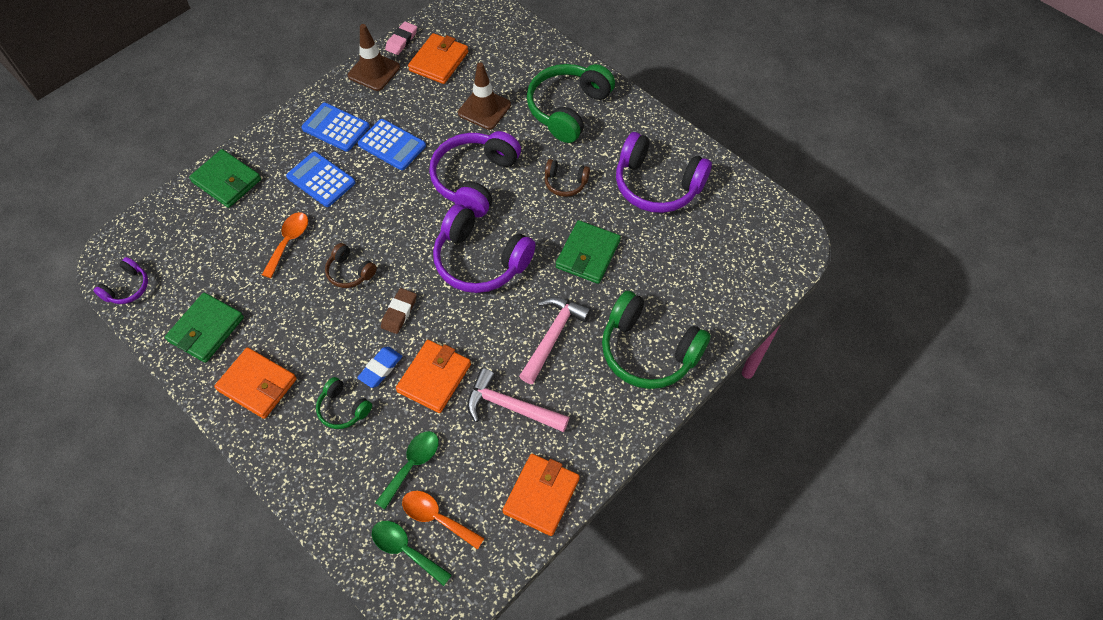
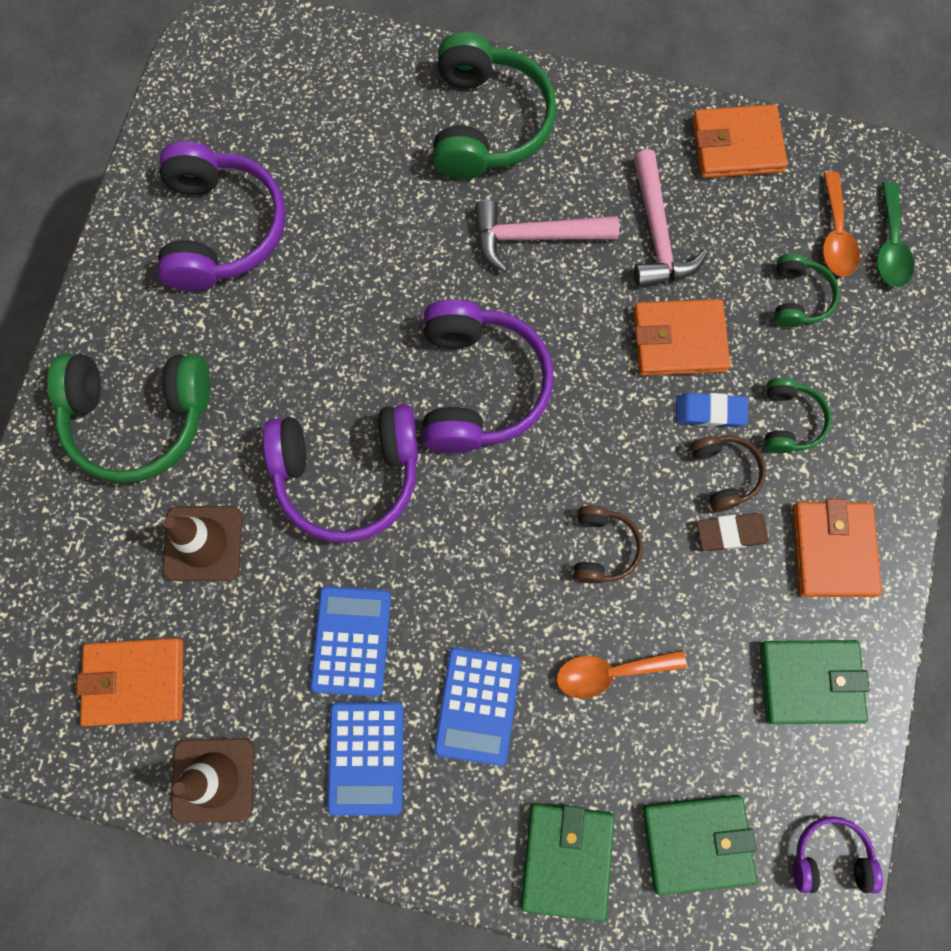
camera: 120 degrees left, 15 degrees up
(399, 312) = (620, 441): brown eraser -> brown eraser (731, 533)
(401, 40) = (117, 780): pink eraser -> none
(412, 465) = (798, 297): green spoon -> green headphones
(565, 183) = (284, 348): brown headphones -> brown headphones (724, 473)
(588, 254) = (388, 258): green wallet -> green wallet (697, 842)

